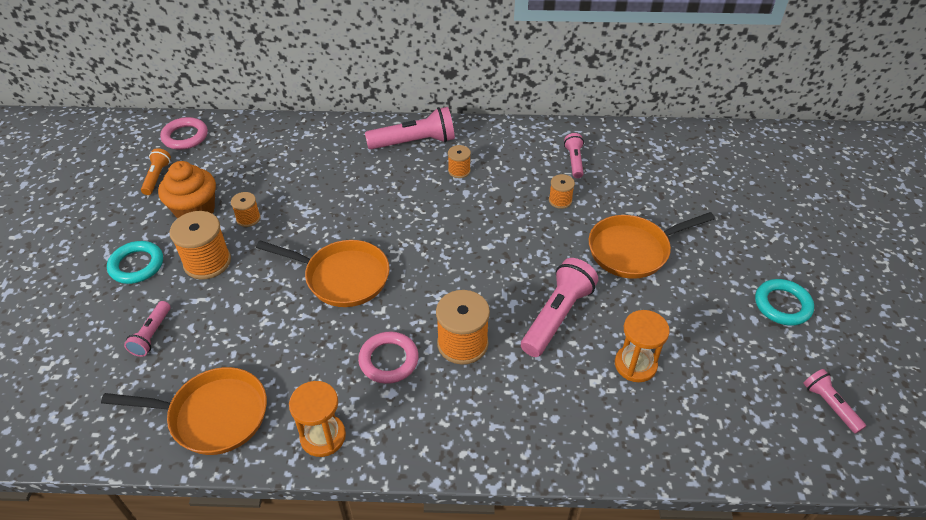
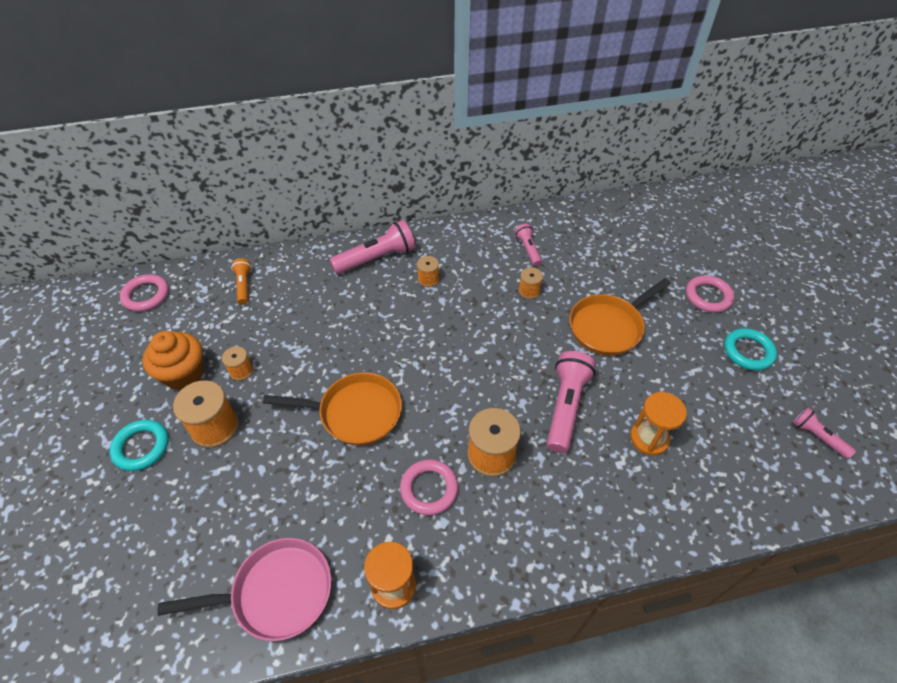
camera: 15 degrees left, 5 degrees up
(152, 335) = (183, 520): pink flashlight -> none
(157, 177) = (131, 345): orange flashlight -> orange flashlight (244, 285)
(213, 415) = (276, 593): orange pan -> pink pan
(758, 242) = (708, 296): none -> pink ring

